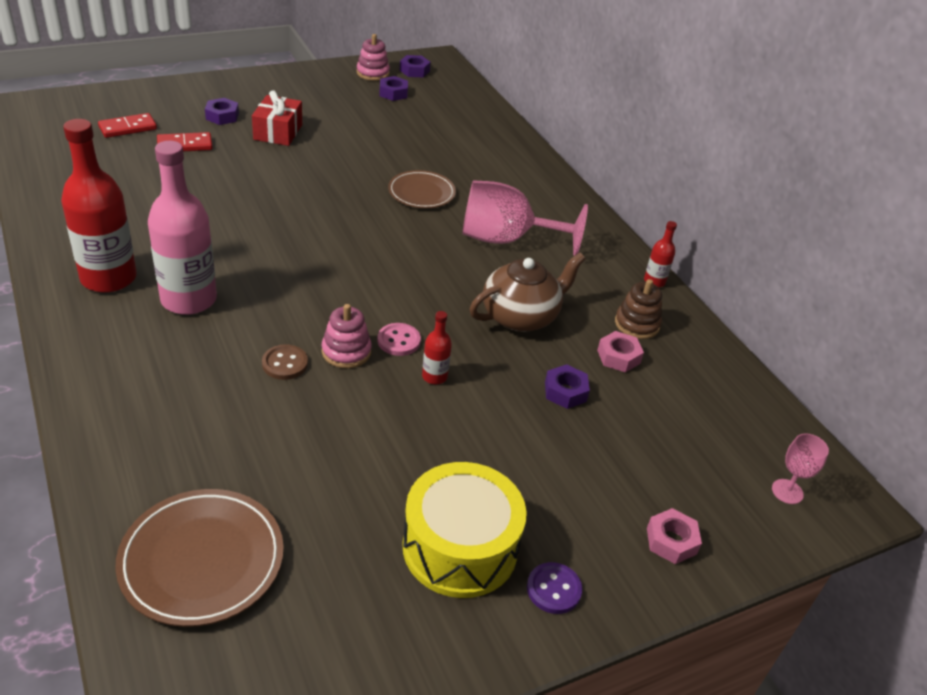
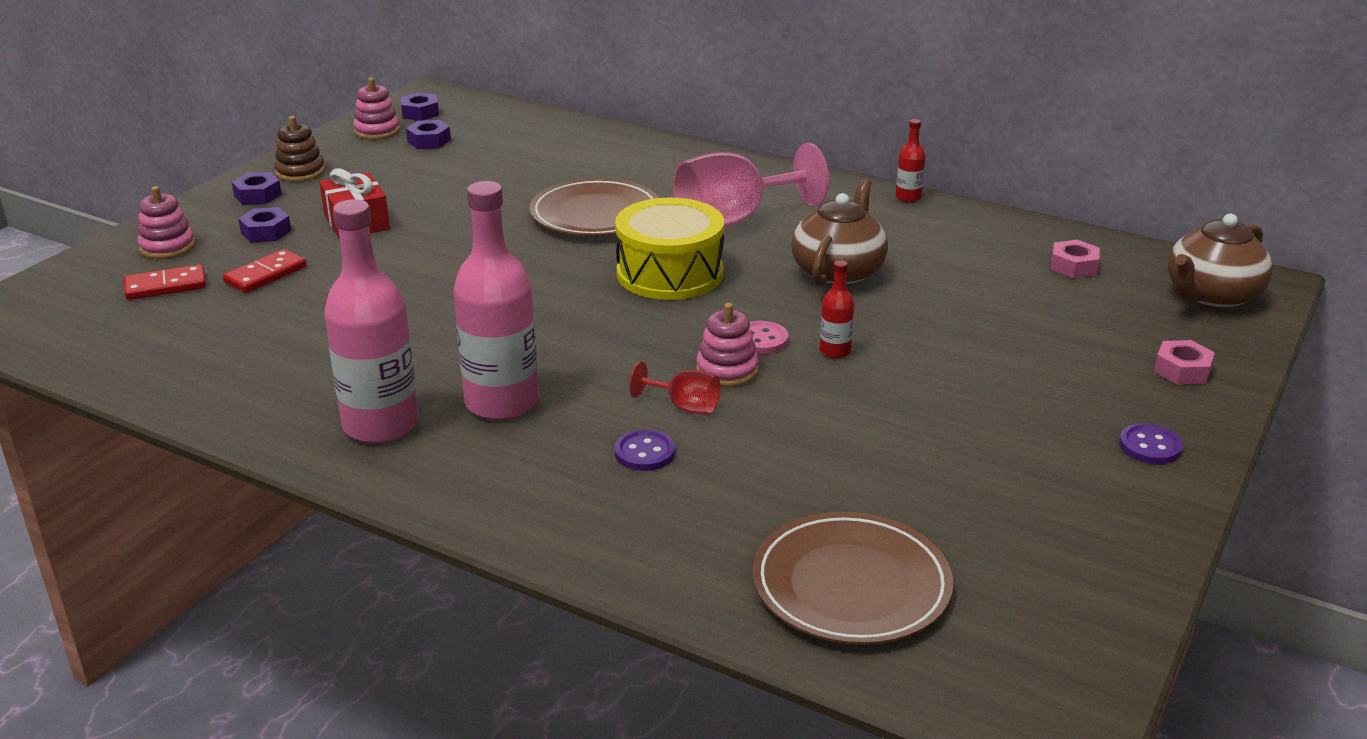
camera: 30 degrees left, 10 degrees down
(108, 278) = (381, 425): red bottle -> pink bottle
(128, 128) = (166, 286): red domino -> red domino turned 45 degrees clockwise
(161, 103) = (167, 247): none -> pink stacking toy
(217, 383) = (644, 453): none -> purple button
(285, 363) = (684, 407): brown button -> red goblet
(421, 193) = (595, 215): brown plate -> brown plate, size x1.50
(460, 547) = (1042, 458): yellow drum -> yellow drum (670, 273)
(565, 392) = (958, 310): purple nut -> purple nut (258, 195)
(618, 357) = (961, 265): pink nut -> pink nut (1073, 266)
(637, 324) = (940, 235): brown stacking toy -> brown stacking toy (300, 172)
(787, 491) = (1211, 297): pink goblet -> brown teapot

